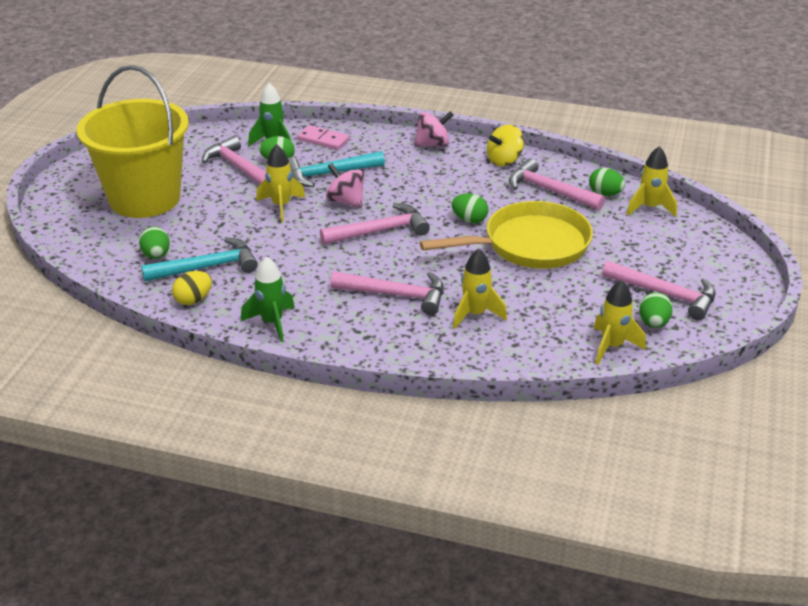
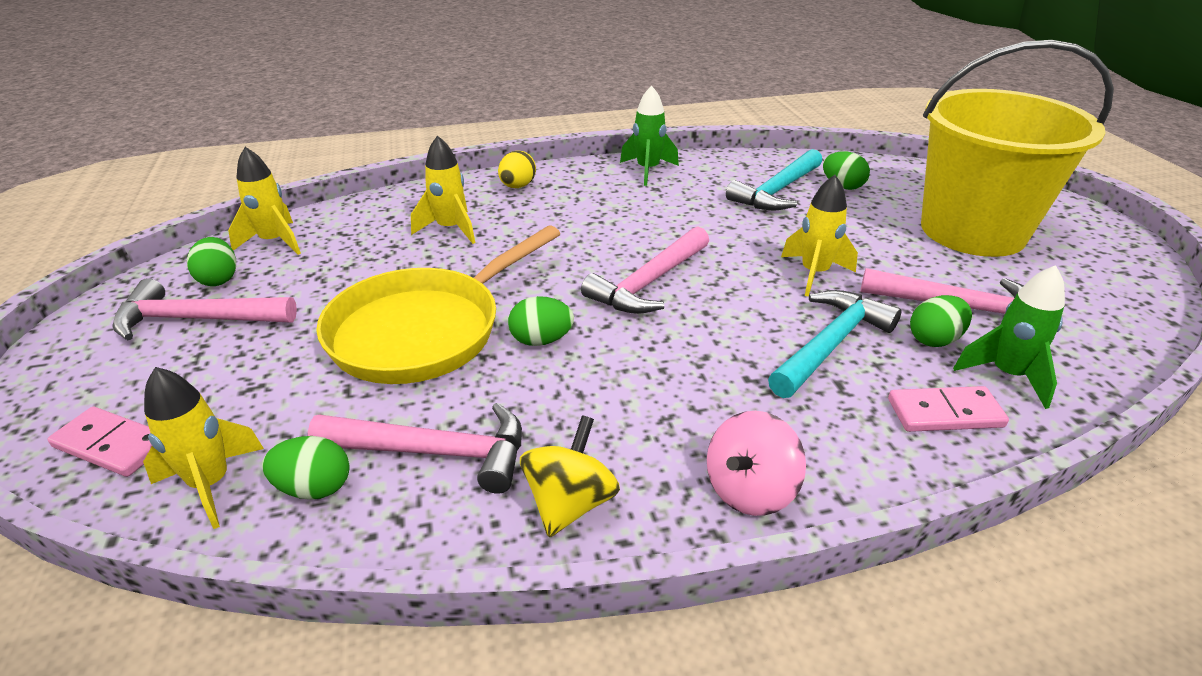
camera: 150 degrees right, 0 degrees up
(193, 300) = (742, 166): yellow egg -> yellow egg (517, 186)
(346, 201) = (744, 308): pink spinning top -> none
(396, 295) = (554, 222): pink hammer -> none
(699, 237) = (112, 445): none -> pink domino

